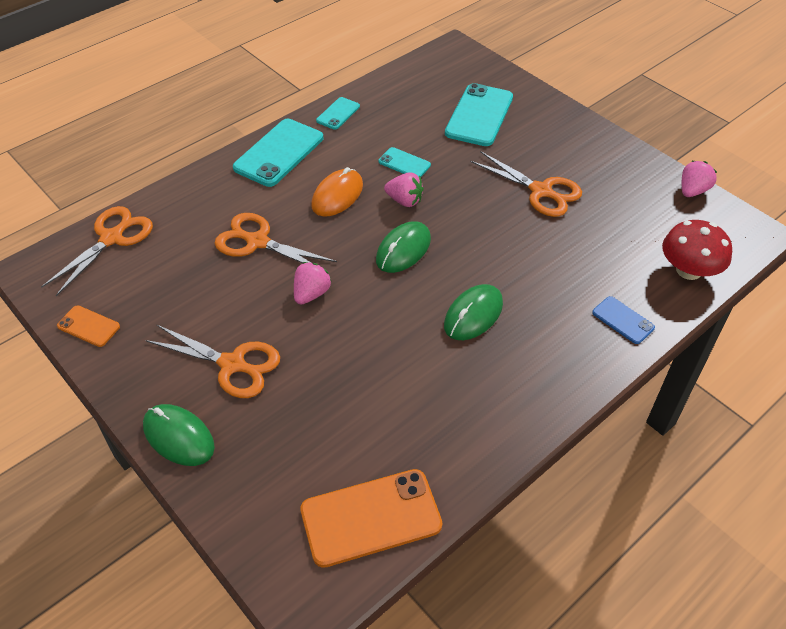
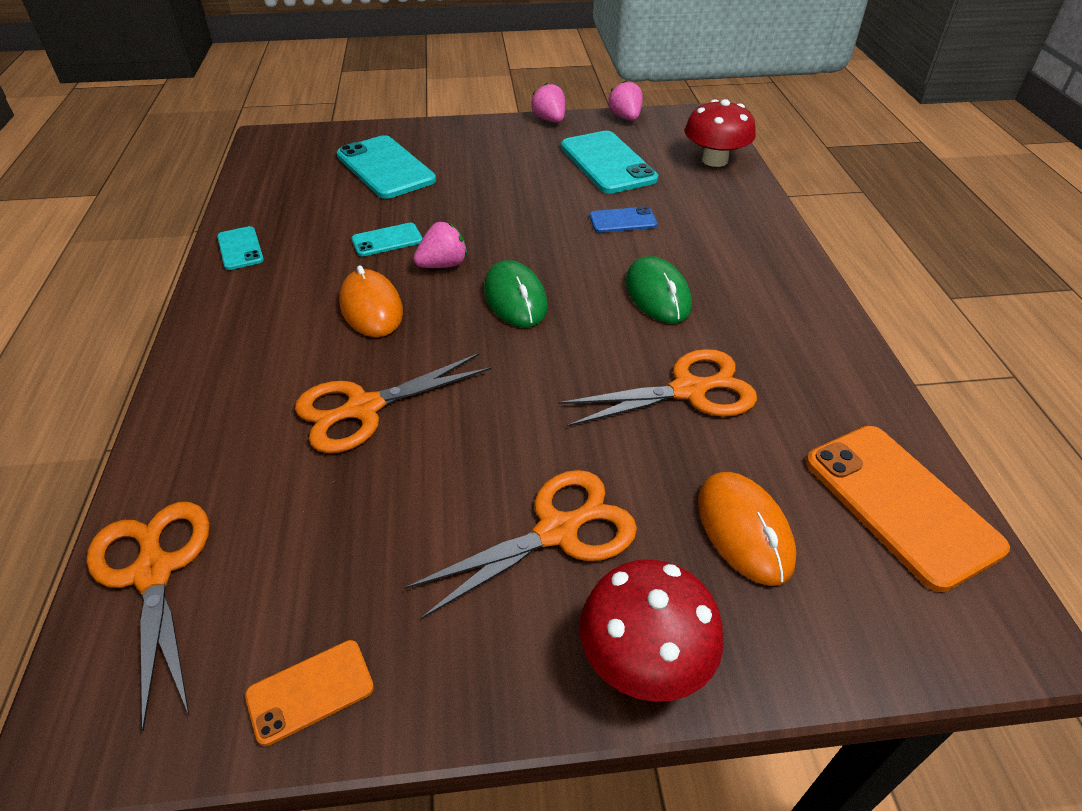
camera: 55 degrees left, 5 degrees down
(178, 437) = (645, 657): green mouse -> red mushroom
(279, 153) = (233, 321): turquoise phone -> turquoise phone (607, 163)
(291, 445) = (744, 530): none -> orange mouse
(311, 294) = (506, 399): pink strawberry -> pink strawberry (550, 120)
(371, 518) = (900, 503): orange phone -> orange phone turned 45 degrees counterclockwise
(540, 191) = (535, 183): orange scissors -> orange scissors (688, 390)
(623, 320) = (743, 215): blue phone -> blue phone (623, 220)

